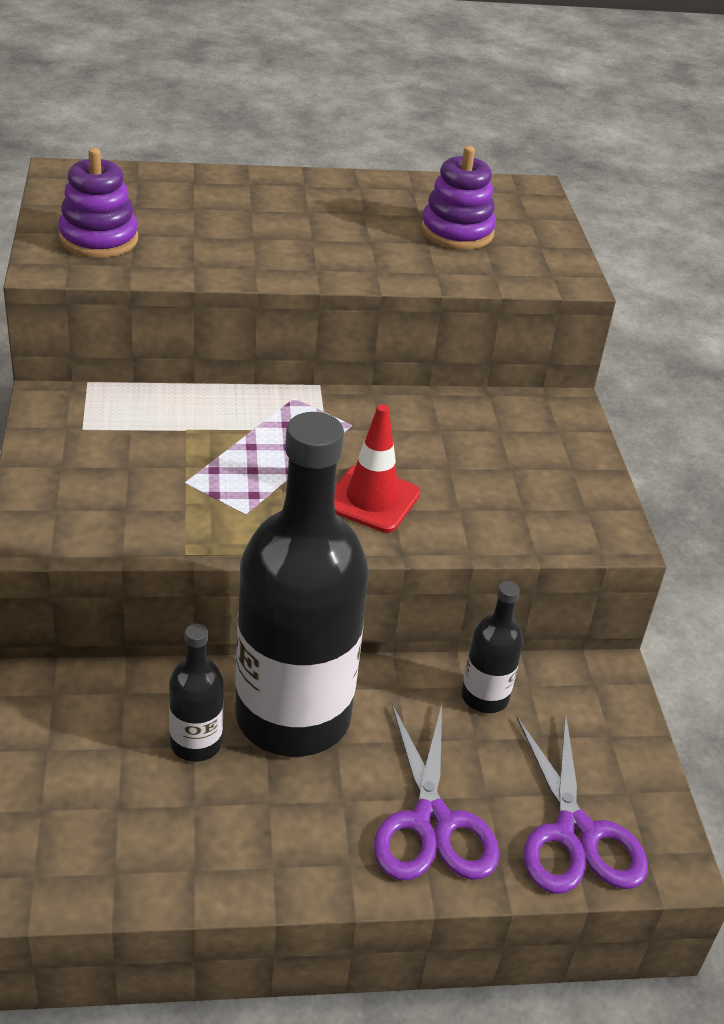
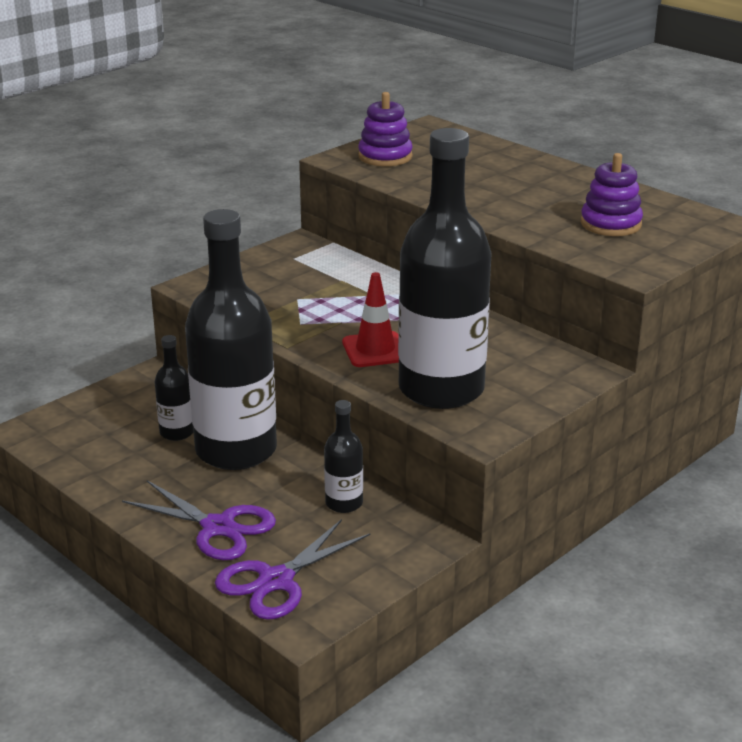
camera: 55 degrees right, 10 degrees down
(431, 823) = (218, 527): purple scissors -> purple scissors turned 105 degrees counterclockwise
(502, 507) = (441, 389): none -> black bottle

